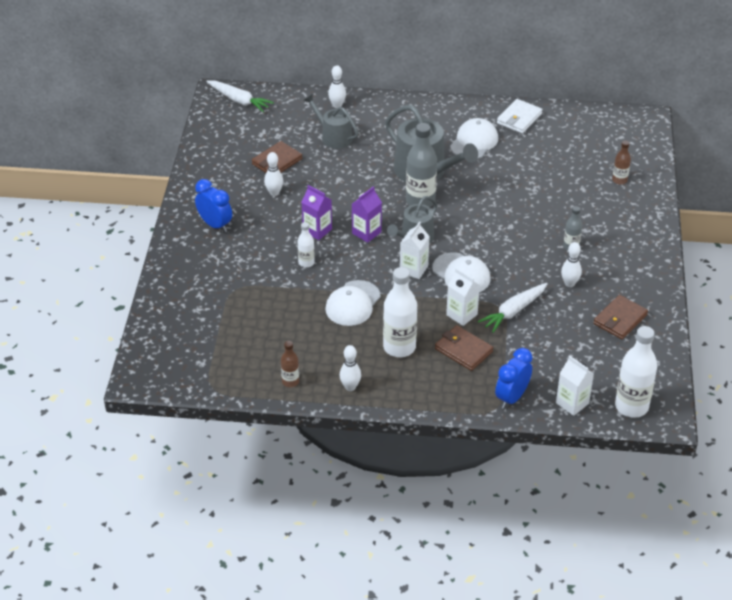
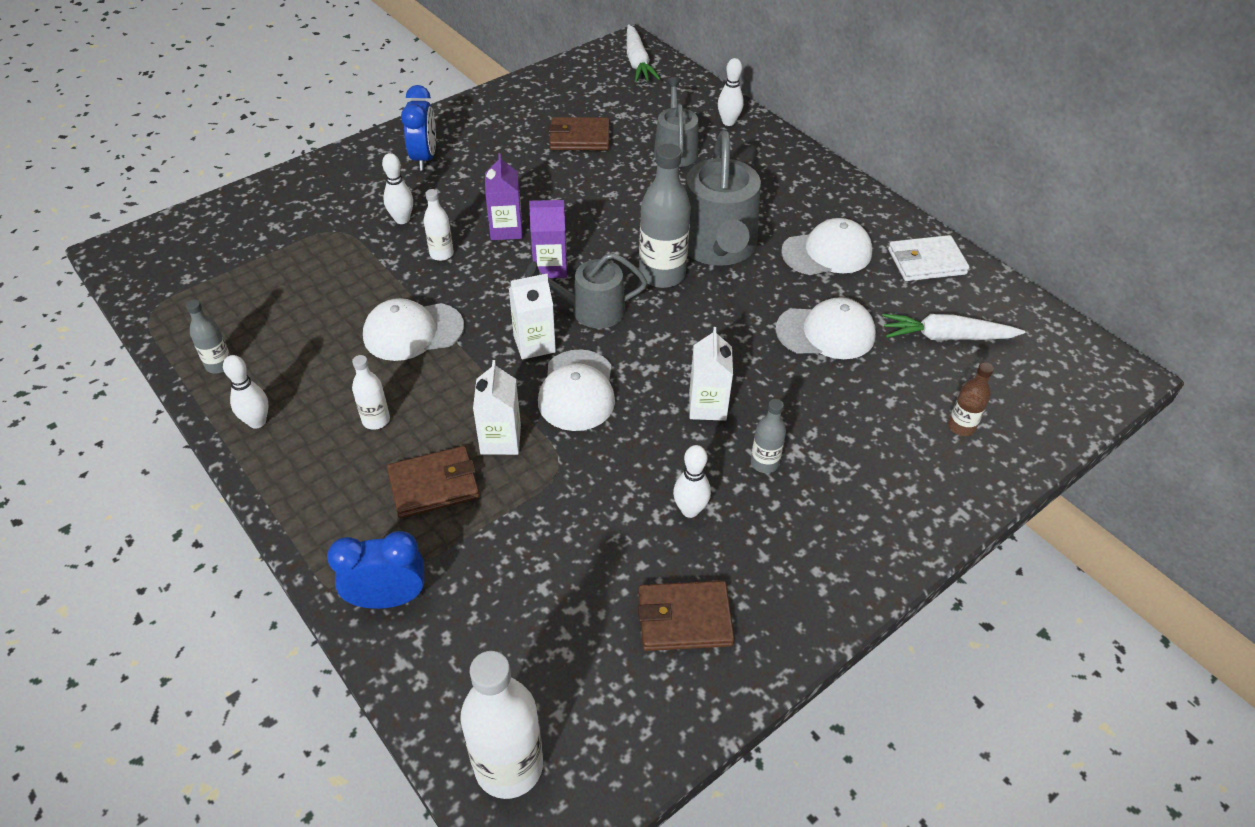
camera: 45 degrees right, 5 degrees up
(274, 193) = (527, 165): white bowling pin -> white bowling pin (402, 219)
(290, 381) = (219, 365): brown bottle -> grey bottle
(399, 347) = (376, 420): white bottle -> white bottle, size x0.52
(463, 350) = (434, 485): brown wallet -> brown wallet turned 75 degrees clockwise
(513, 312) = (564, 487): white carrot -> white carrot (946, 337)
(522, 178) = (826, 332): none -> white cap
(572, 403) = (443, 680): white carton -> white carton (707, 406)

